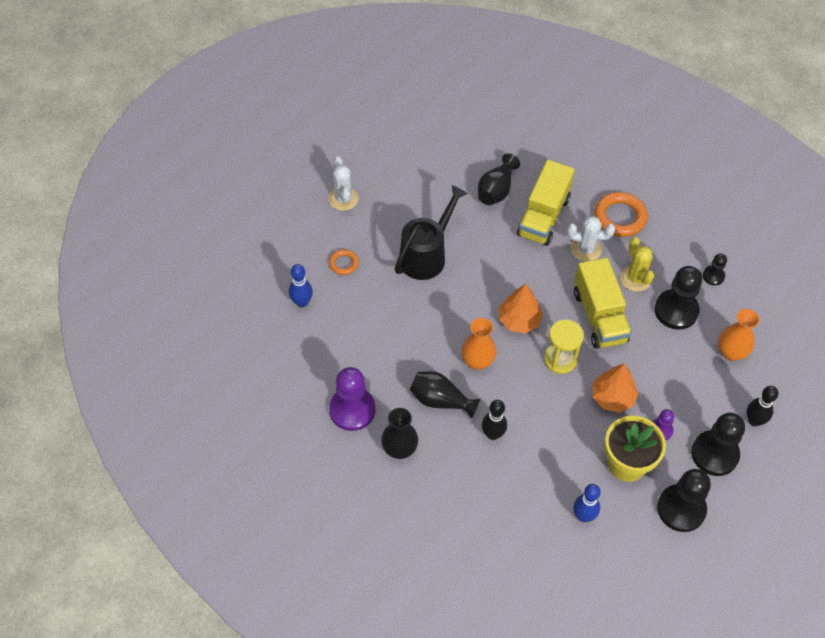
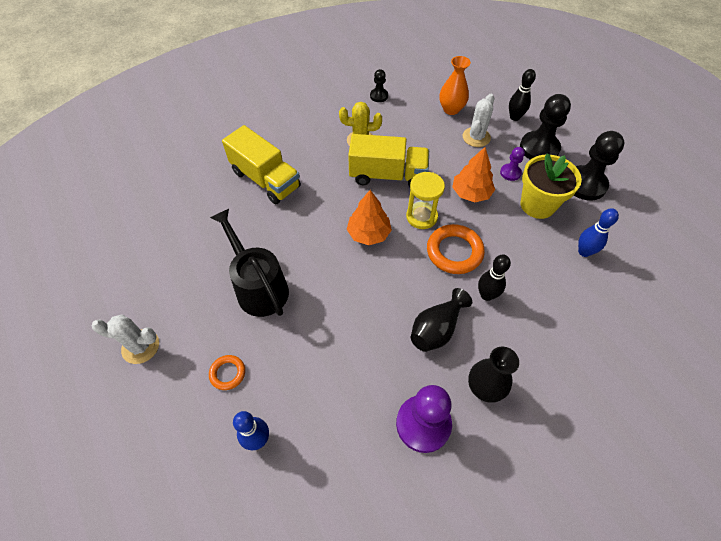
camera: 70 degrees left, 0 degrees up
(477, 361) = (401, 282): orange vase -> none
(496, 190) = (216, 204): black vase -> none
(586, 249) = (316, 162): white cactus -> white cactus (476, 137)
(620, 217) = (295, 130): orange ring -> orange ring (454, 252)
(676, 310) = (401, 127): black pawn -> none

